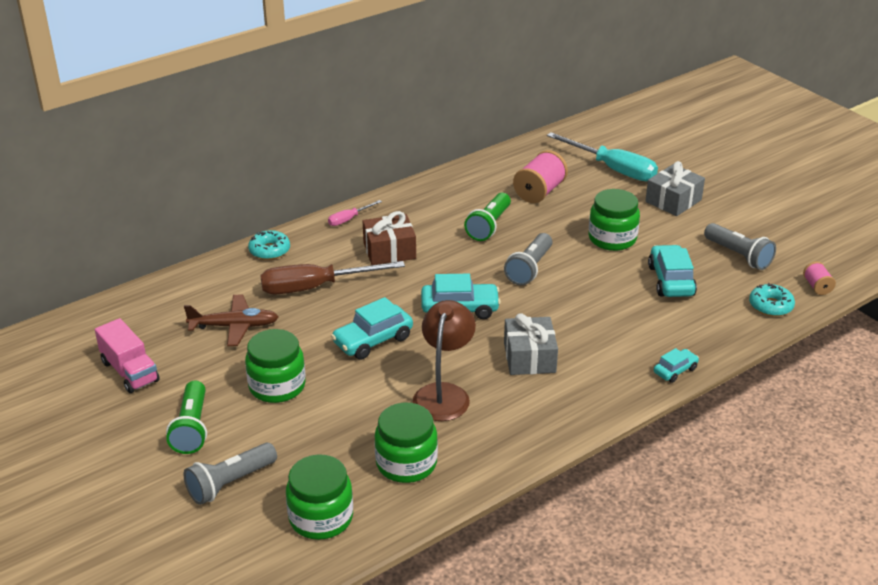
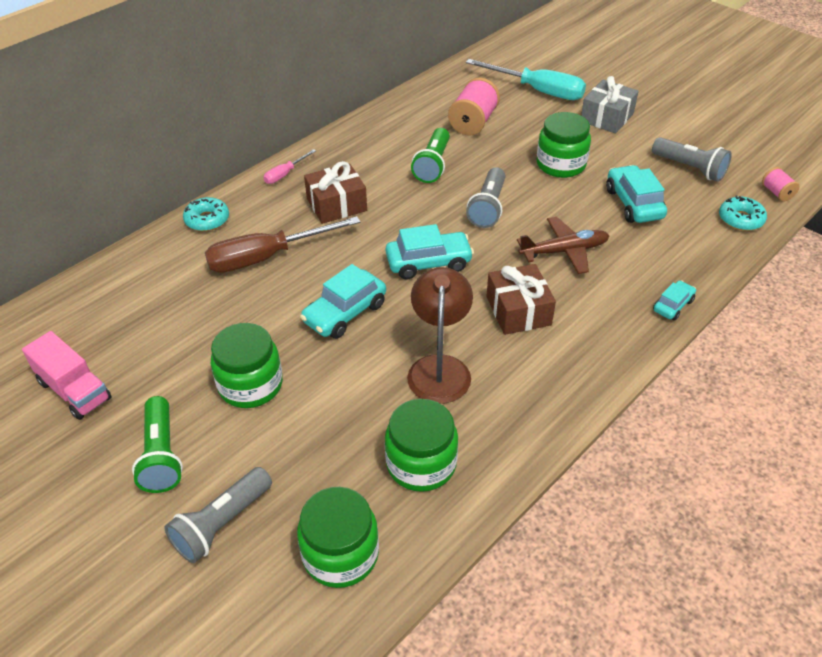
camera: 10 degrees left, 10 degrees up
(234, 326) = (186, 316): brown plane -> brown plane (563, 251)
(529, 357) = (518, 311): grey gift -> brown gift

